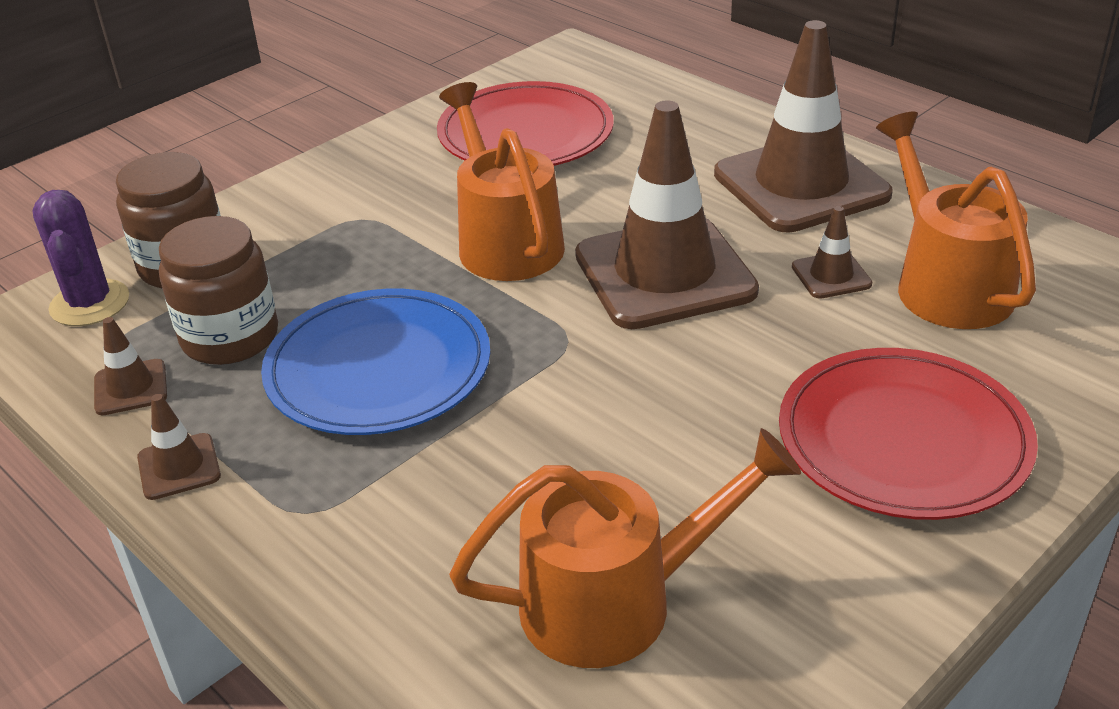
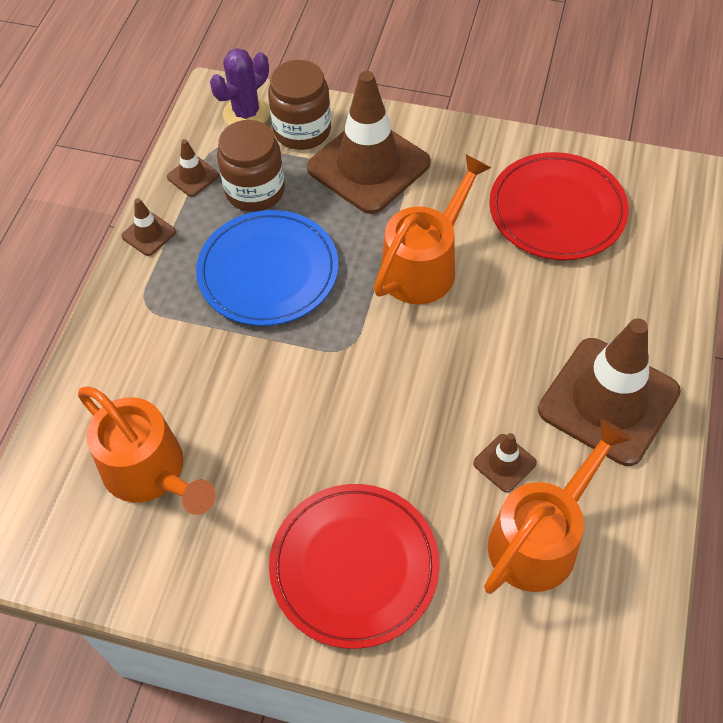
camera: 60 degrees right, 20 degrees up
(664, 273) = (445, 366): brown traffic cone -> brown traffic cone (368, 166)

